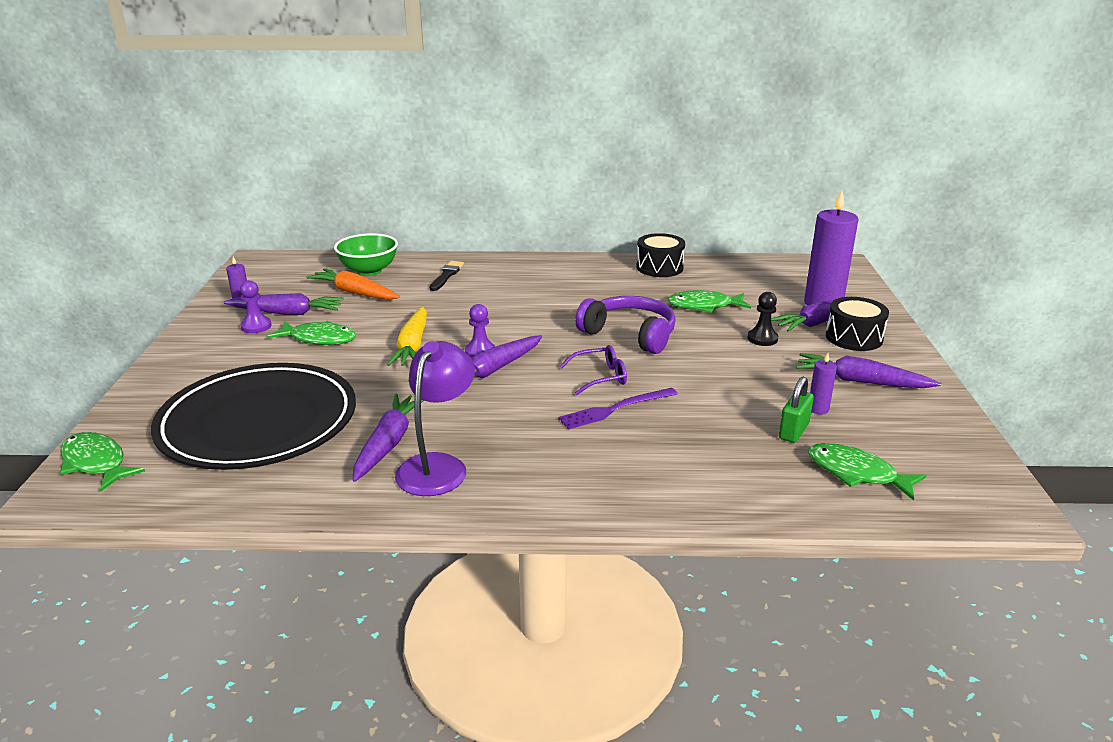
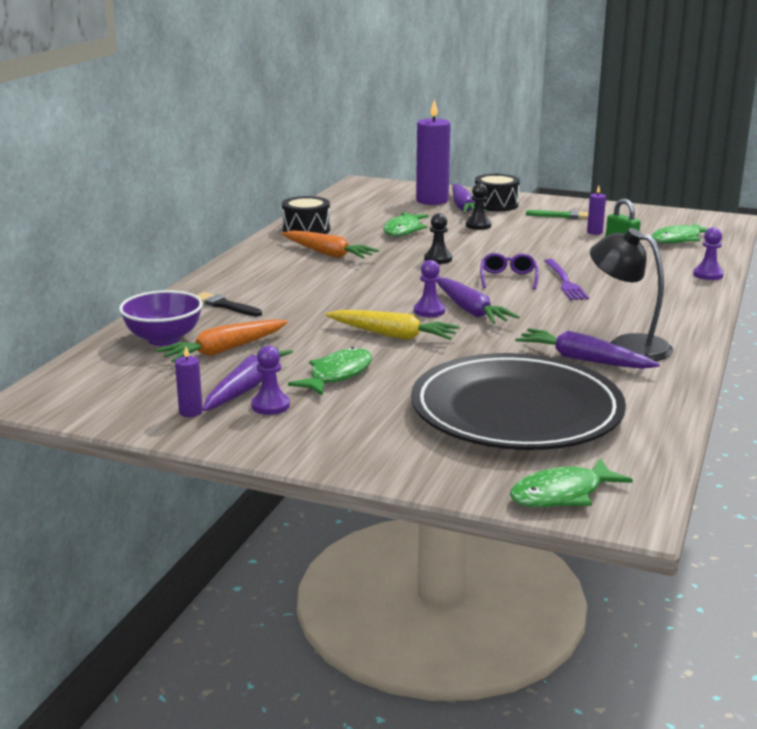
camera: 70 degrees left, 5 degrees down
(369, 271) = (164, 339): green bowl -> purple bowl
(438, 466) = (627, 345): purple lamp -> black lamp
(601, 287) = (328, 254): none -> orange carrot
(629, 335) = (438, 259): purple headphones -> black pawn
(722, 507) = (708, 275): none -> purple pawn
(861, 381) = (562, 216): purple carrot -> green brush

